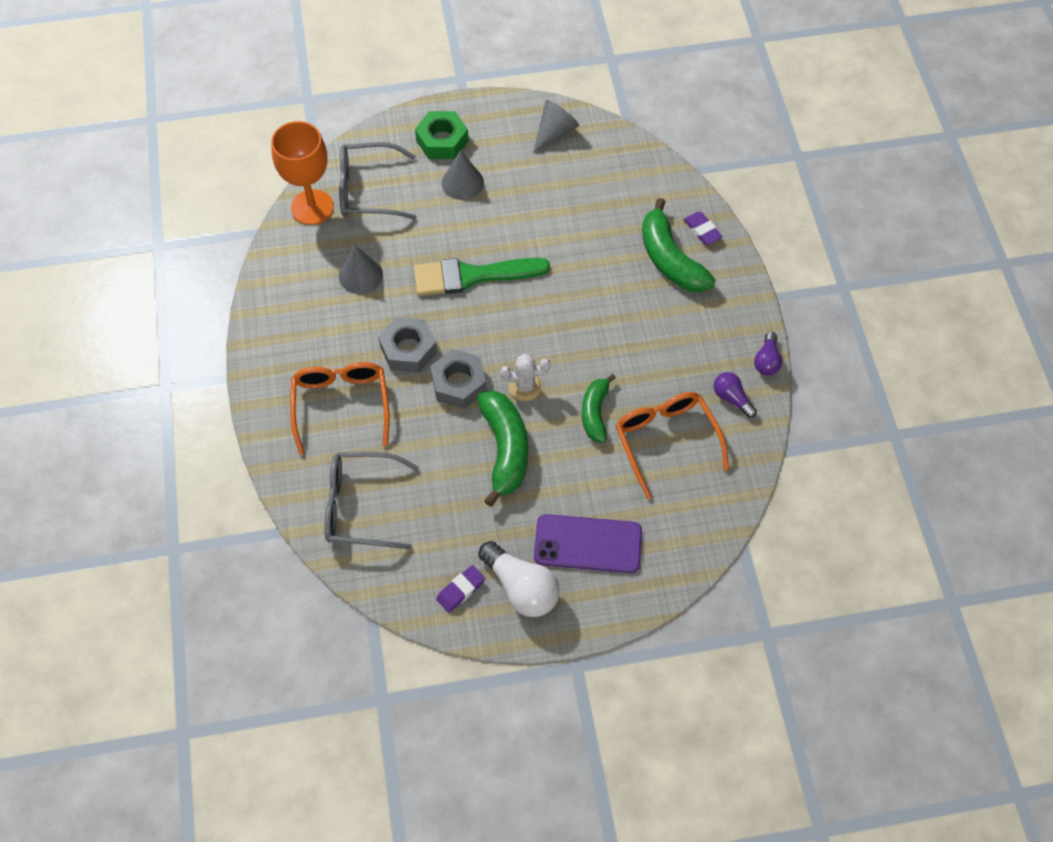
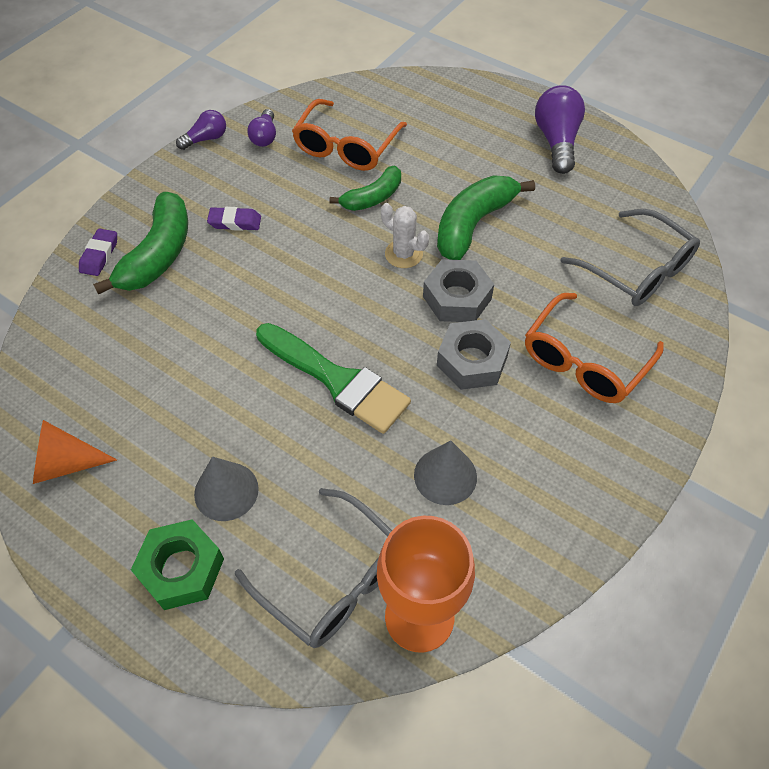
camera: 135 degrees left, 5 degrees down
(460, 590) = (604, 168): purple eraser -> purple eraser (235, 222)
(521, 588) = (556, 141): white light bulb -> purple light bulb
(554, 132) = (66, 464): grey cone -> orange cone
(588, 544) = (480, 132): purple phone -> none

